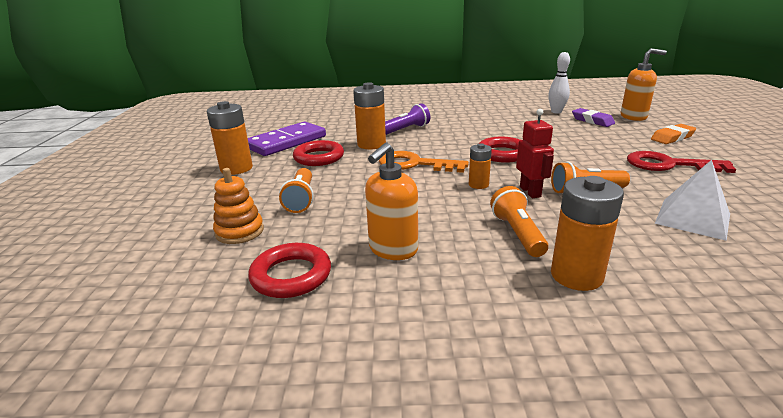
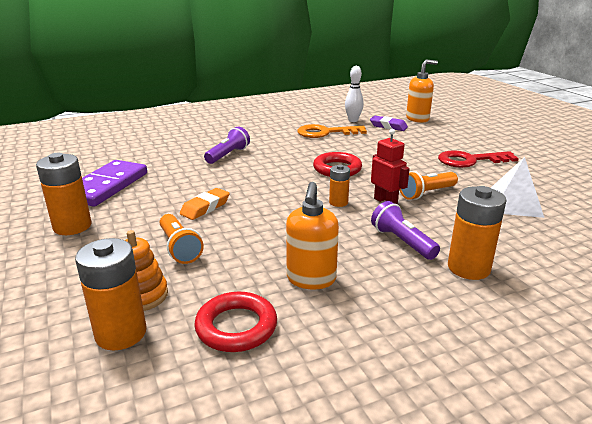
camera: 25 degrees left, 0 degrees up
(319, 157) = (160, 199): red ring -> none
(371, 144) = (205, 176): orange battery -> orange battery (121, 333)
(415, 164) = (265, 191): orange key -> orange key (325, 133)
(517, 233) = (402, 242): orange flashlight -> purple flashlight
(672, 138) = (457, 135): orange eraser -> orange eraser (205, 207)

